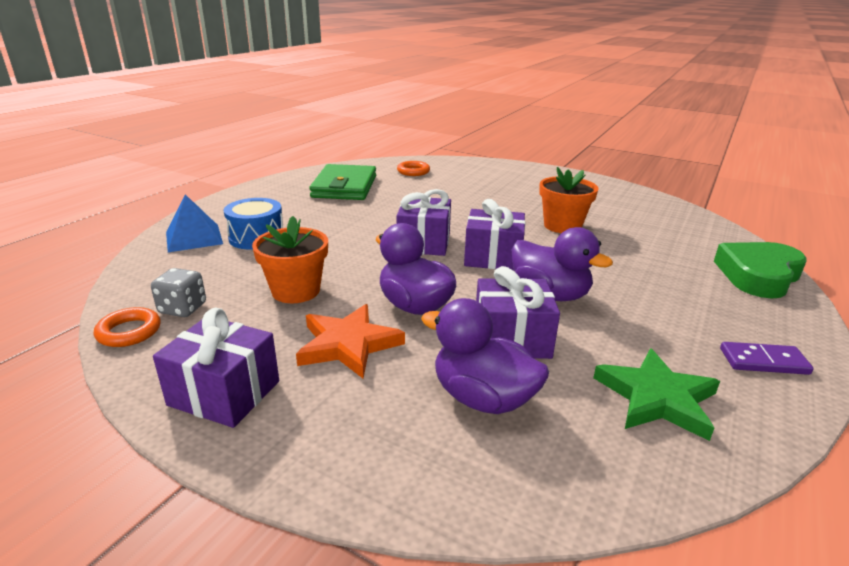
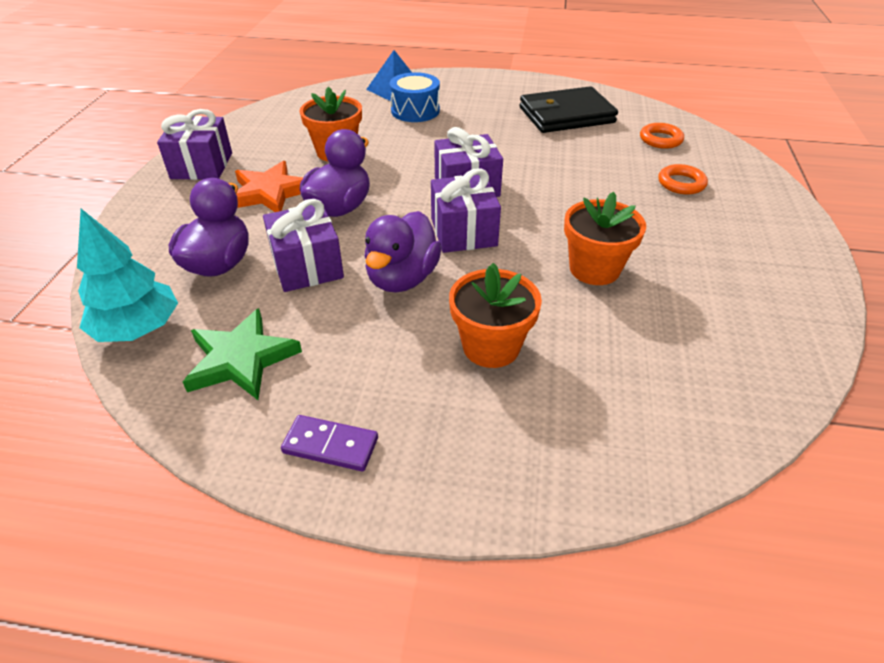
camera: 70 degrees right, 15 degrees up
(129, 332) = (256, 116): orange ring -> orange ring (681, 183)
(183, 309) = (290, 121): grey dice -> none
(344, 187) = (566, 115): green wallet -> black wallet
(598, 477) = (138, 329): none -> turquoise tree
(644, 276) = (491, 347): none -> orange flower pot
(758, 275) = (572, 466): green heart -> none
(763, 361) = (330, 445): purple domino -> purple domino turned 60 degrees counterclockwise

